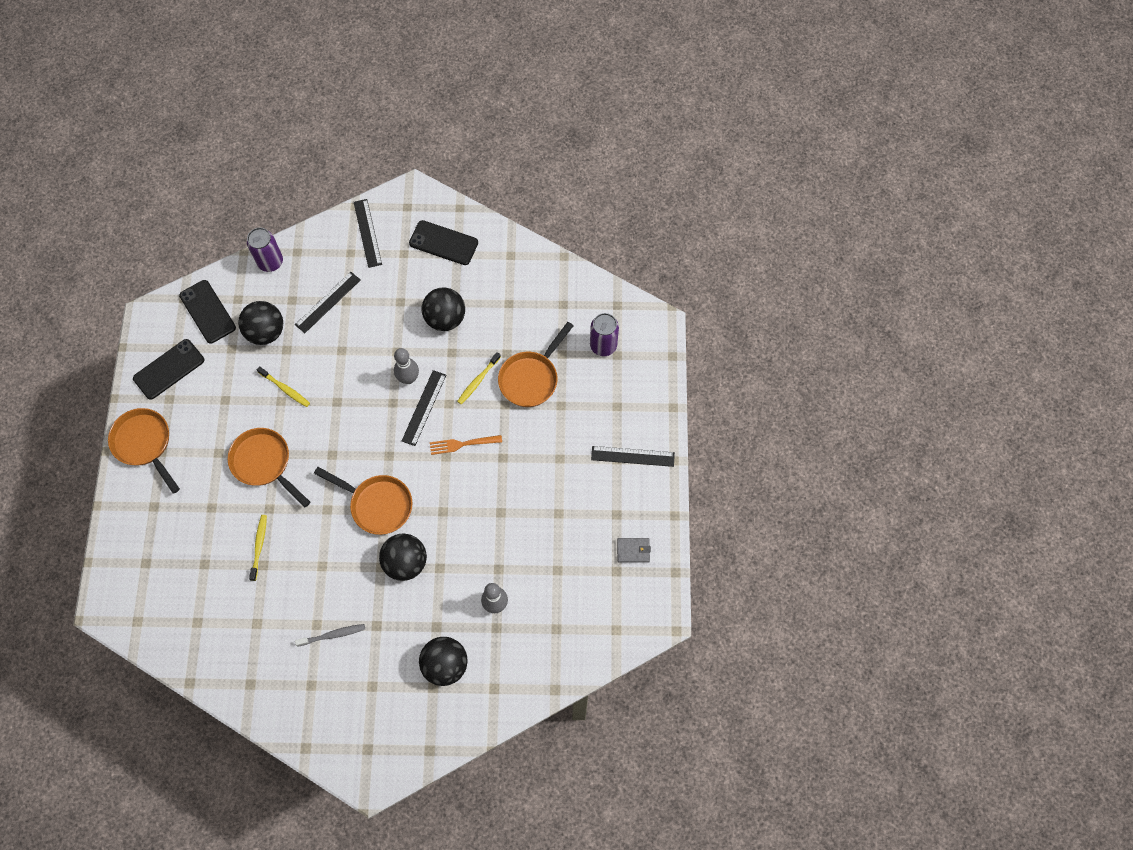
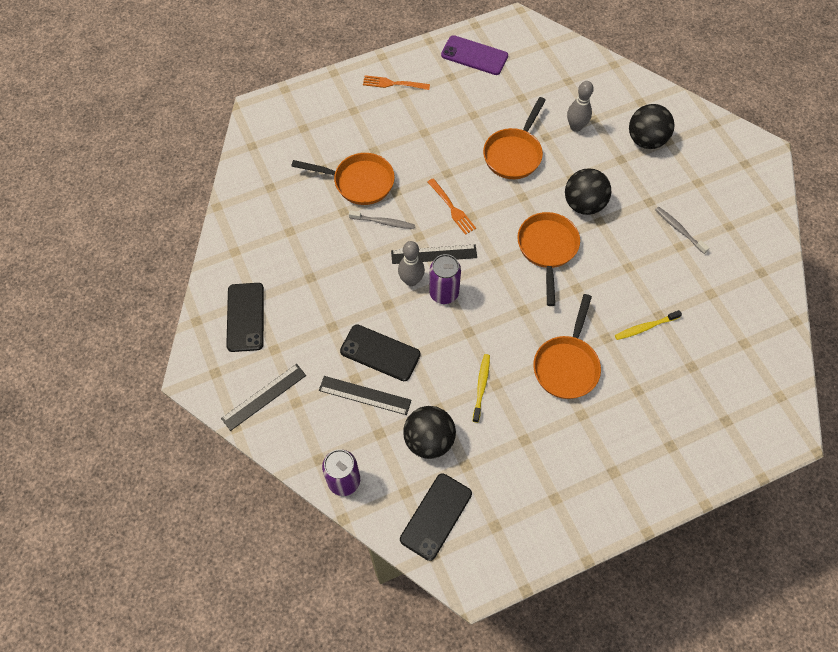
camera: 115 degrees left, 5 degrees down
(144, 444) = (616, 494): orange pan -> orange pan (514, 154)
(169, 369) = (523, 519): black phone -> black phone (380, 353)
(445, 318) = (331, 277): black ball -> none
(478, 381) = (383, 222): yellow toothbrush -> grey toothbrush
(603, 345) = (298, 141): purple can -> purple can (444, 293)
(632, 456) = (393, 84): black ruler -> orange fork
(633, 550) = (474, 55): grey wallet -> purple phone

